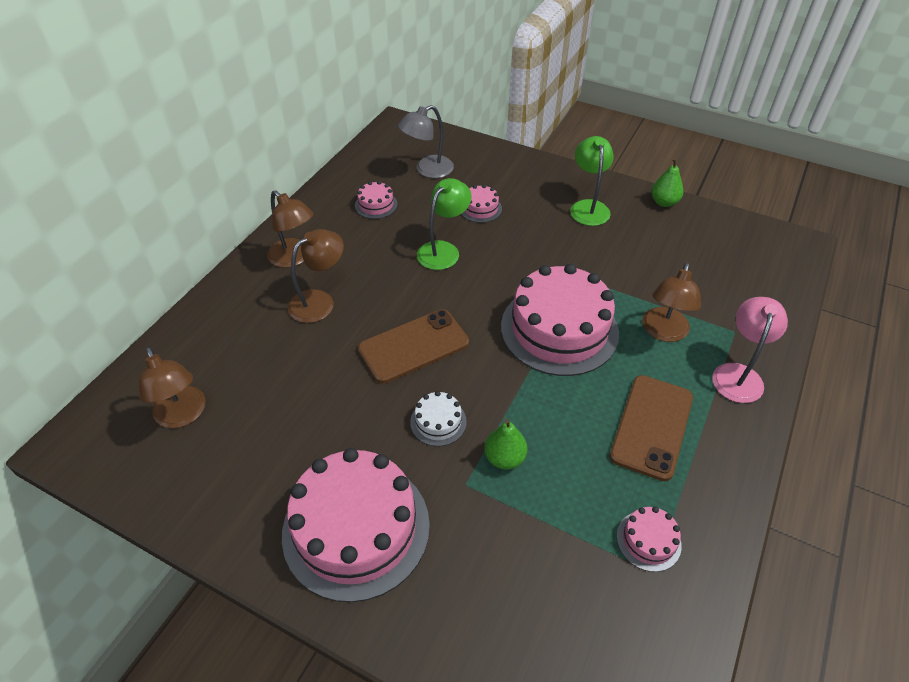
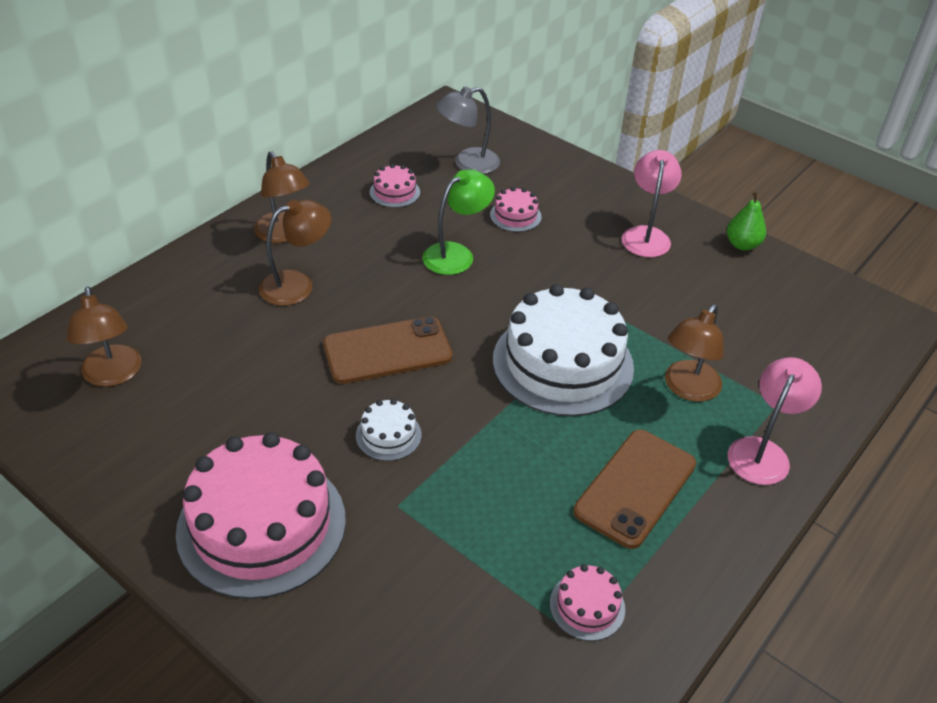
camera: 10 degrees right, 5 degrees down
(504, 458) = (451, 487): green pear -> none
(559, 329) = (563, 363): pink cake -> white cake
(588, 207) = (646, 235): green lamp -> pink lamp

